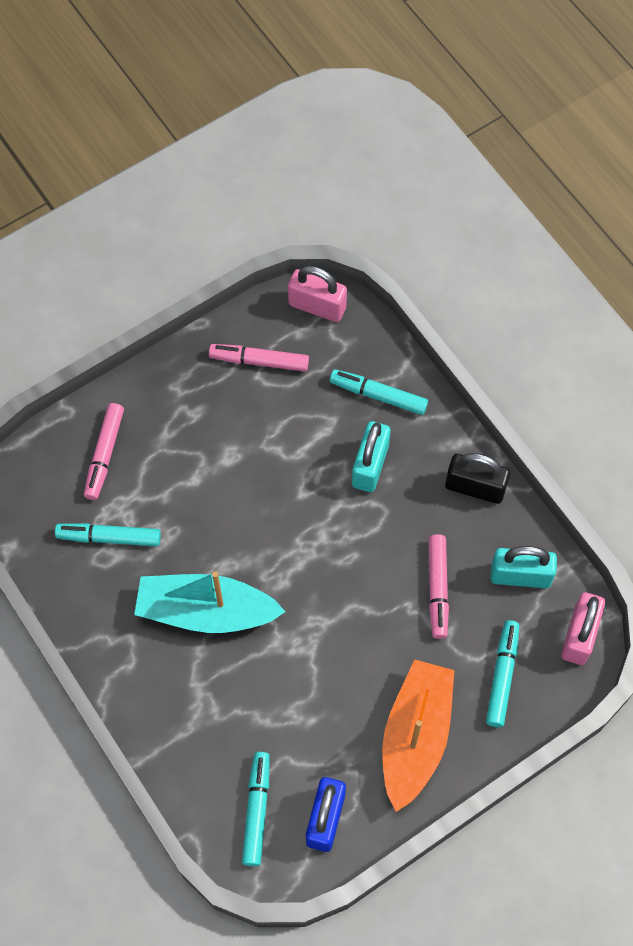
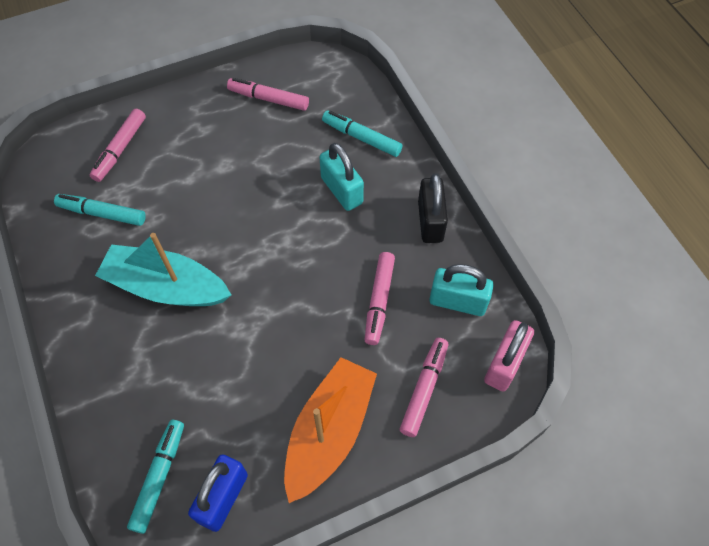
camera: 10 degrees right, 5 degrees down
(317, 306) = (326, 66): pink padlock -> none
(370, 465) = (341, 190): turquoise padlock -> turquoise padlock turned 60 degrees counterclockwise
(475, 487) = (430, 221): black padlock -> black padlock turned 60 degrees clockwise
(502, 676) = (424, 389): turquoise marker -> pink marker

